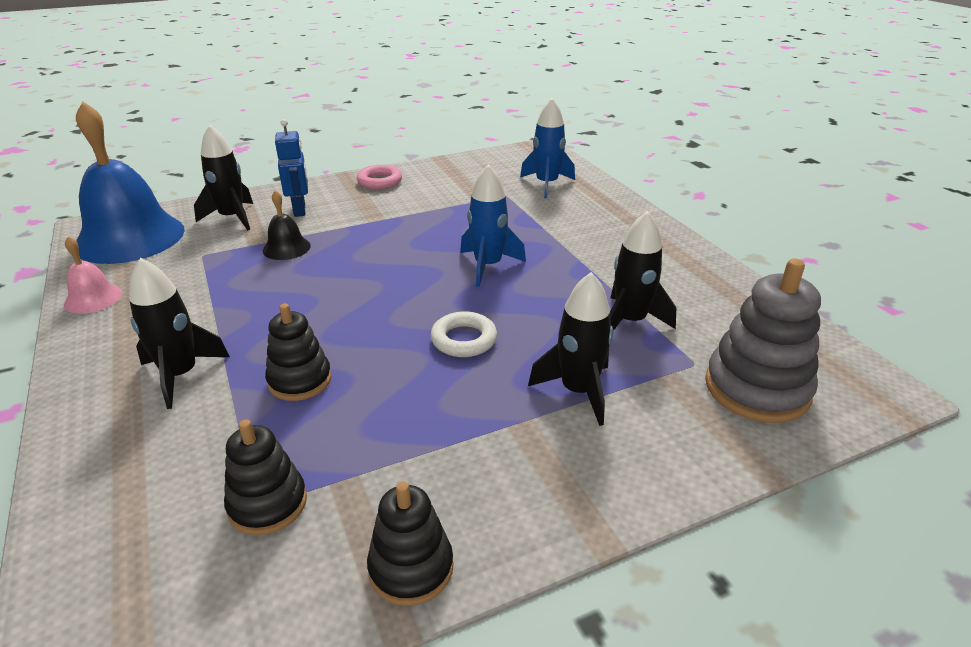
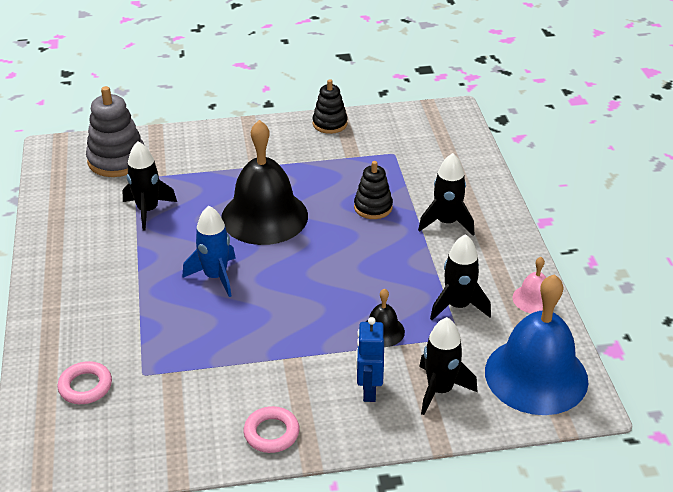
camera: 165 degrees left, 5 degrees up
(268, 504) = (389, 153): black stacking toy -> none
(464, 339) = (264, 216): white ring -> black bell
(547, 184) = (85, 386): blue rocket -> pink ring
(578, 391) = (215, 175): black rocket -> black rocket (458, 306)

